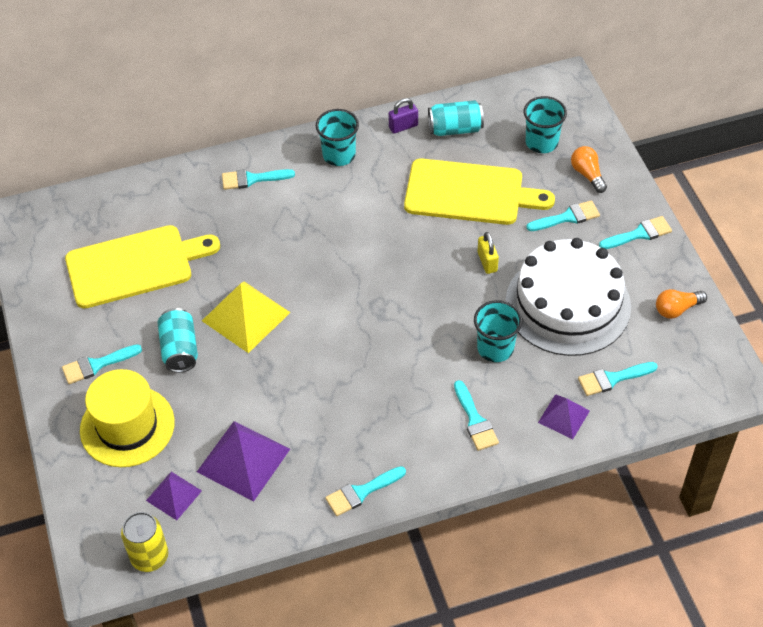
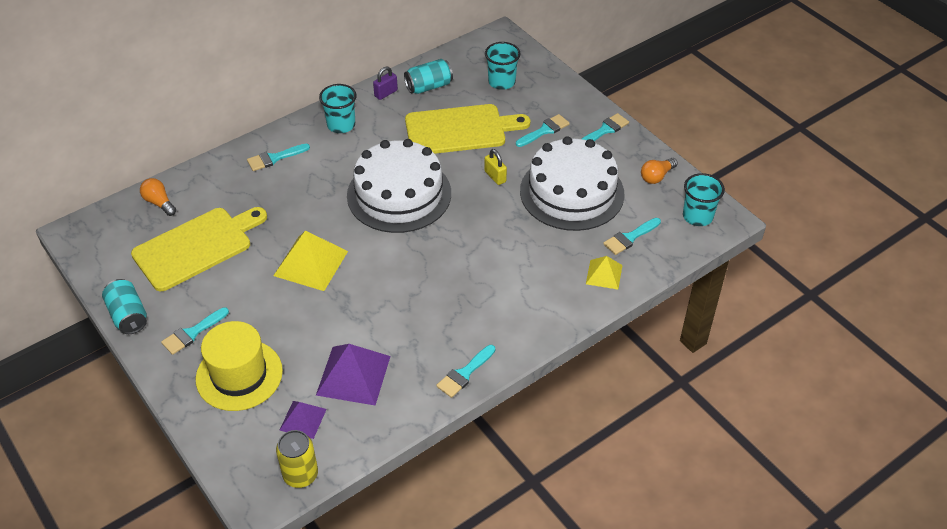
camera: 20 degrees left, 5 degrees down
(180, 349) = (263, 303): turquoise can -> turquoise can (128, 316)
(371, 257) = (399, 194): none -> white cake
(475, 420) = (535, 295): turquoise brush -> none
(495, 348) = (528, 238): turquoise cup -> turquoise cup (697, 216)
(563, 416) = (604, 274): purple pyramid -> yellow pyramid
(587, 174) = (547, 97): orange light bulb -> orange light bulb (159, 203)

